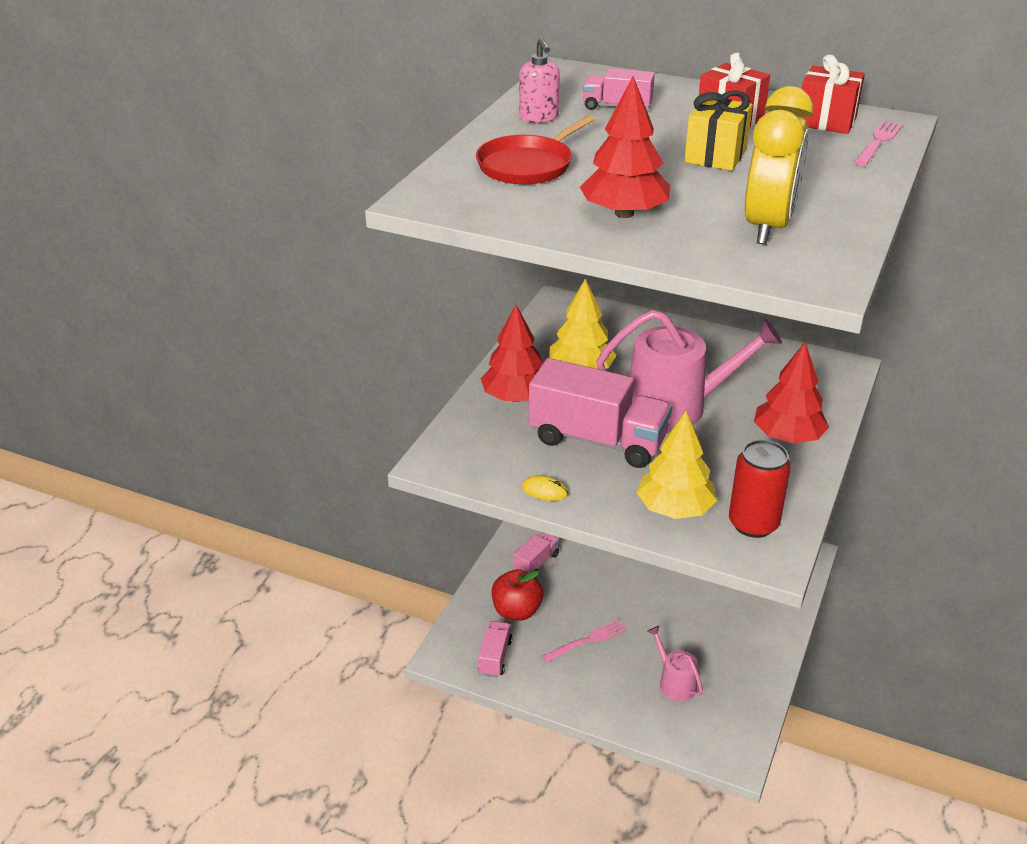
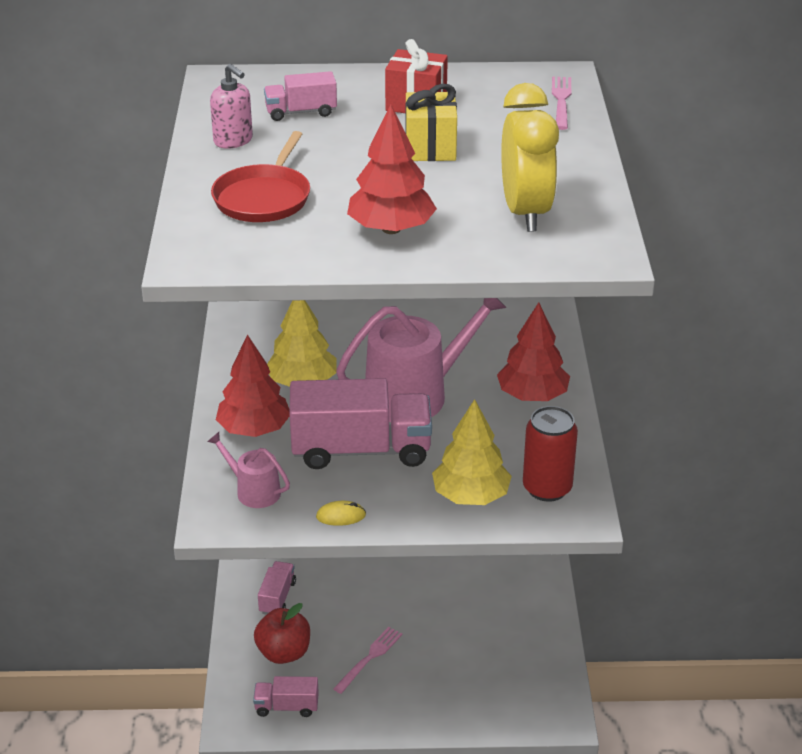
camera: 25 degrees left, 0 degrees up
(495, 657) = (286, 707): pink truck -> pink truck turned 75 degrees counterclockwise
(674, 682) = (472, 669): pink watering can -> pink watering can (253, 491)
(826, 121) = (503, 88): red gift -> none

